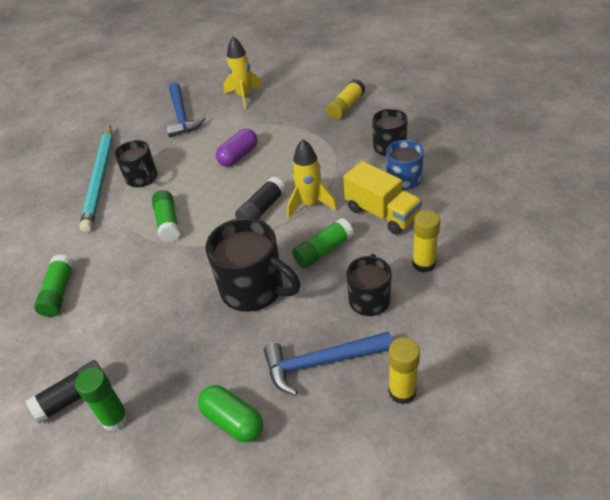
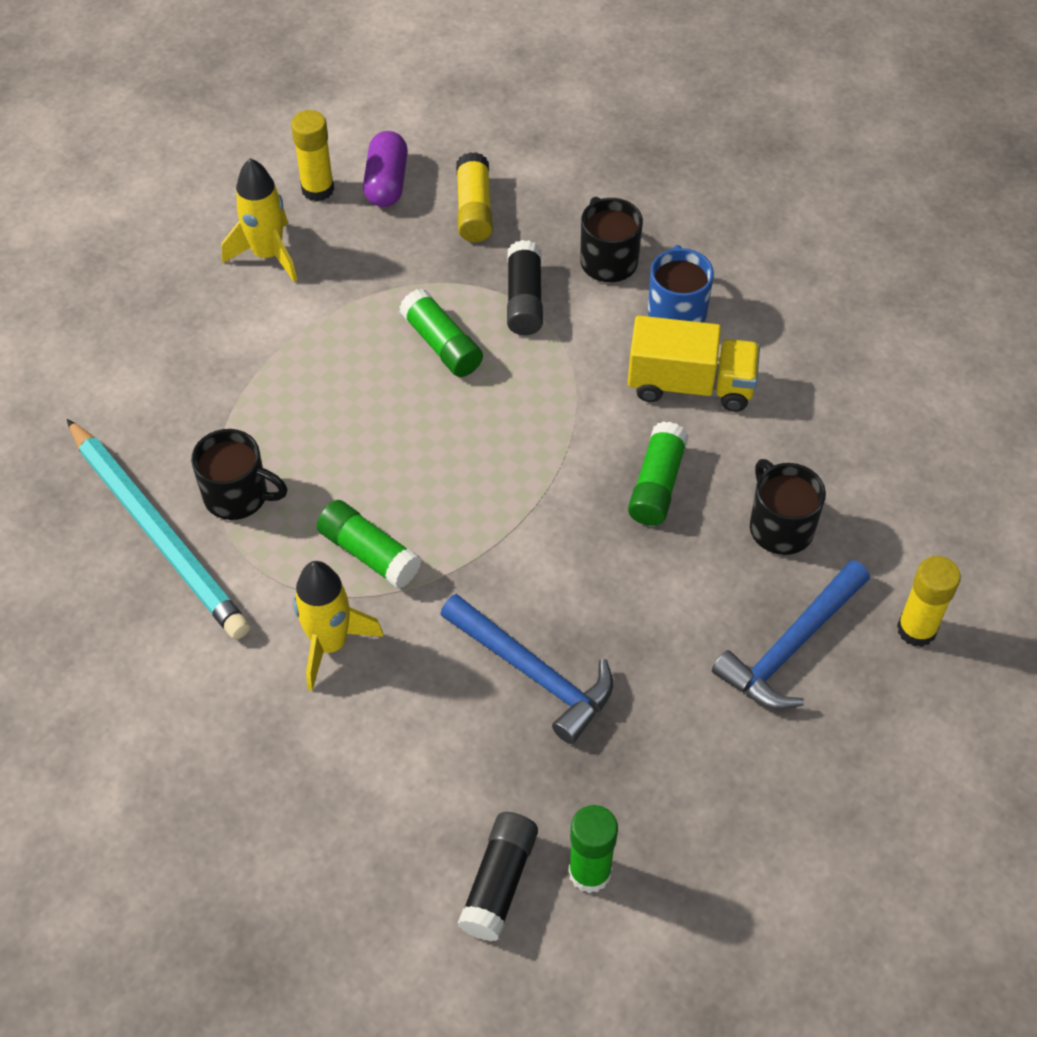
camera: 40 degrees left, 10 degrees up
(59, 292) = (305, 756): green glue stick -> green glue stick (442, 344)
(181, 116) = (185, 343): blue hammer -> blue hammer (533, 673)
(233, 421) = (747, 782): green capsule -> none
(238, 156) = (373, 380): purple capsule -> purple capsule (386, 183)
(254, 289) = (610, 593): black mug -> none
(262, 209) = (503, 460): black glue stick -> black glue stick (524, 299)
(310, 204) = (571, 417): yellow rocket -> yellow rocket (330, 644)
(423, 264) = (808, 439): yellow glue stick -> yellow glue stick (317, 189)

